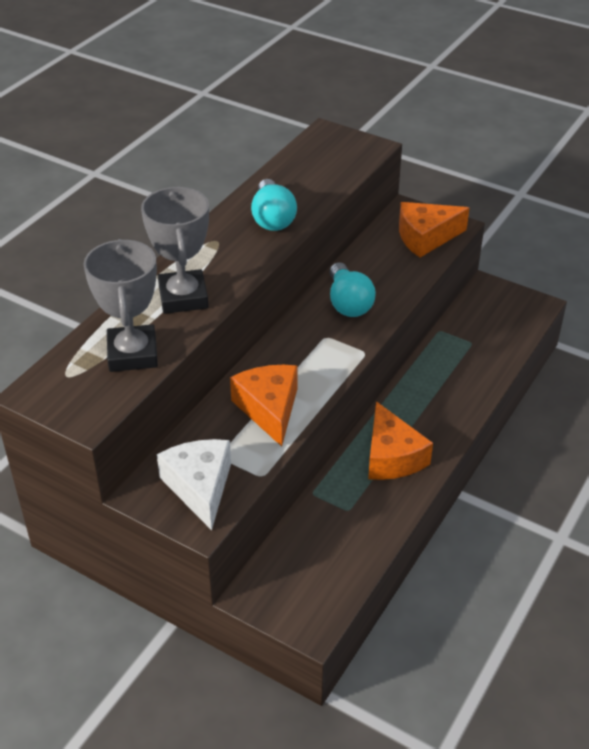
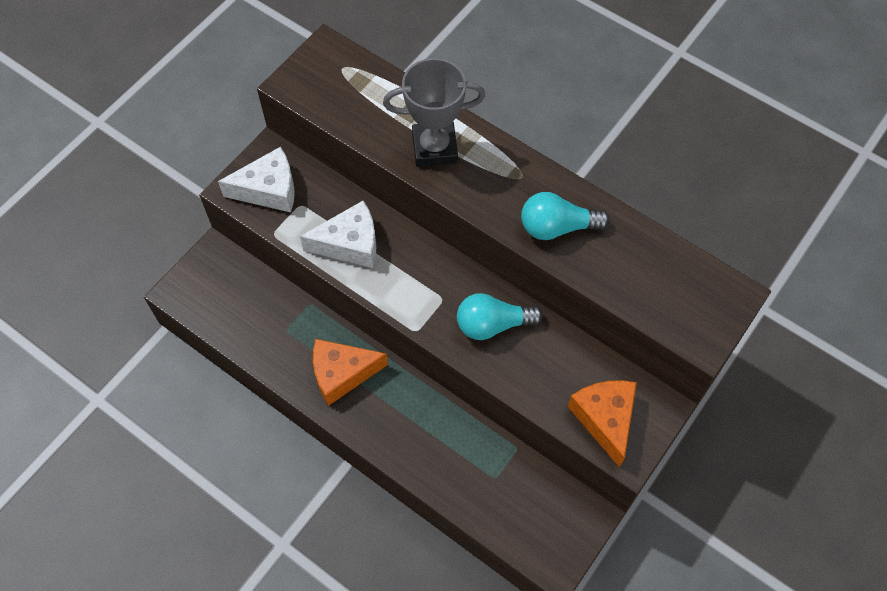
camera: 95 degrees right, 20 degrees up
(132, 354) = (362, 111): grey trophy -> none
(269, 409) = (350, 244): orange cheese -> white cheese

